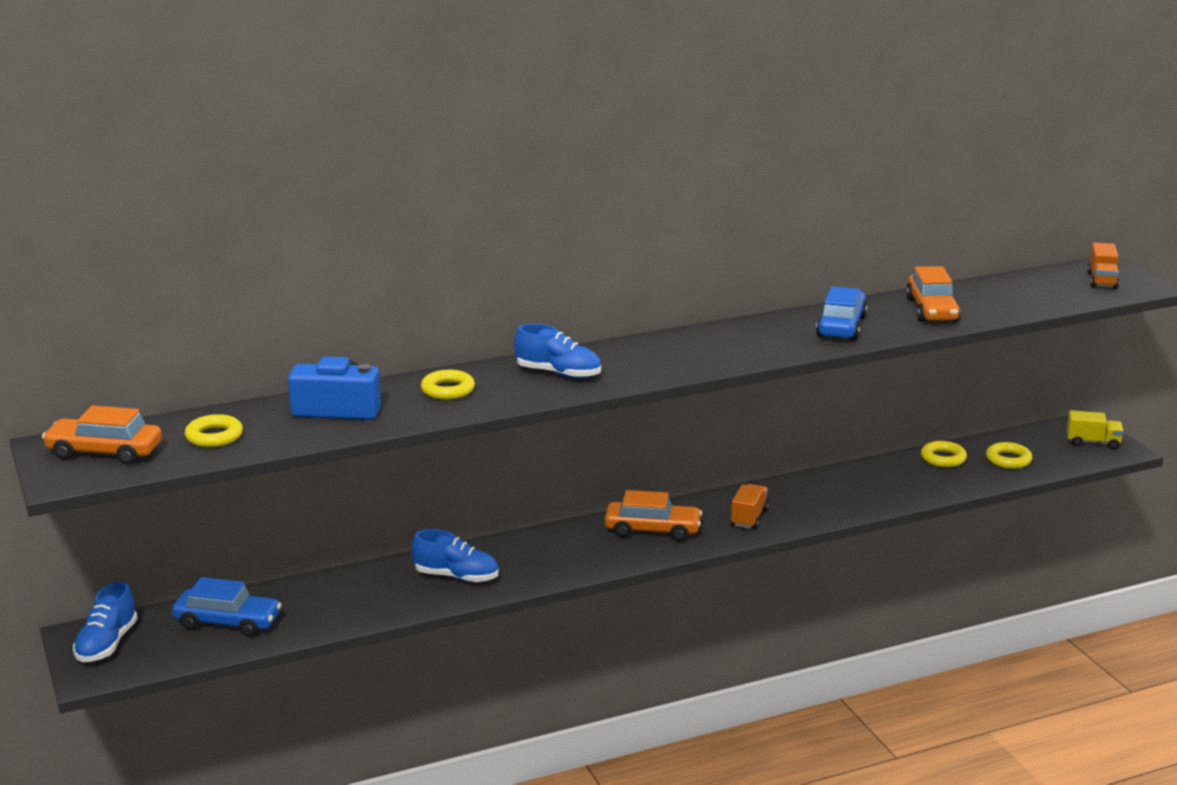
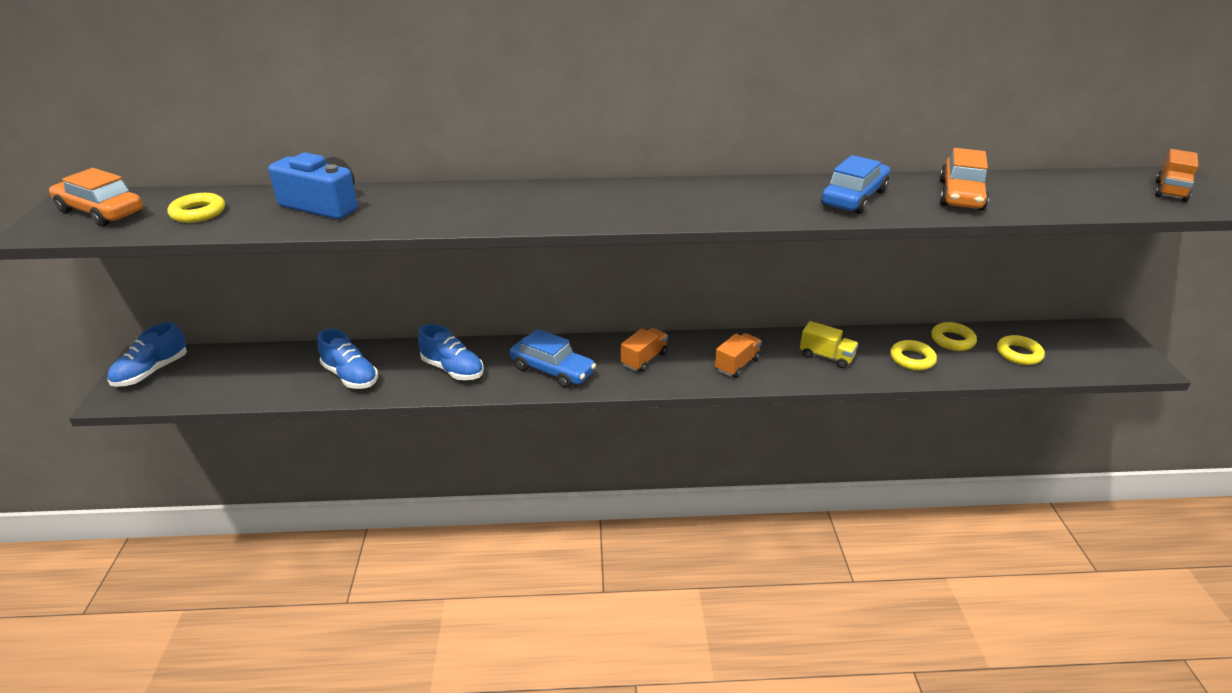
camera: 20 degrees right, 10 degrees up
(227, 622) = (250, 372): blue car -> blue car (552, 370)
(448, 390) = (432, 202): yellow ring -> yellow ring (912, 359)
(558, 374) = (543, 203): blue shoe -> blue shoe (350, 376)
(652, 530) = (644, 359): orange car -> orange truck
(1093, 443) = (1115, 352): yellow truck -> yellow truck (826, 357)

